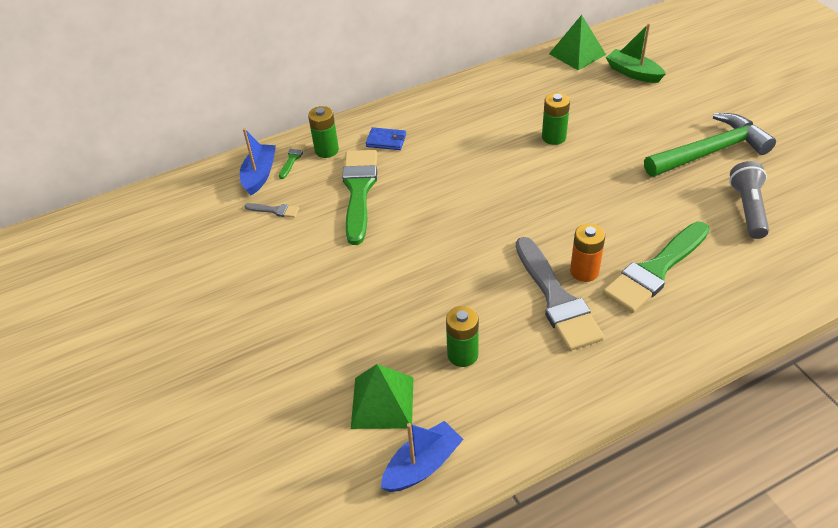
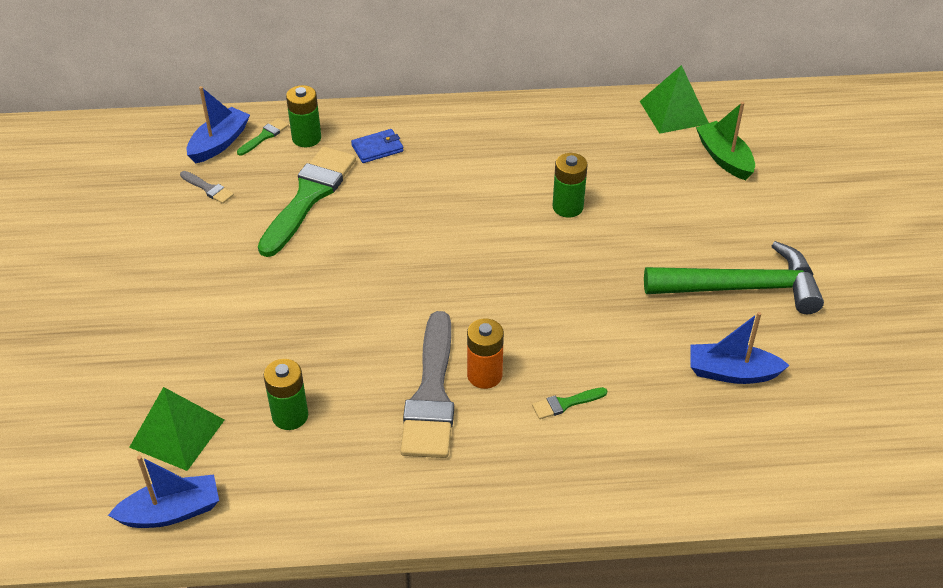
camera: 20 degrees right, 0 degrees up
(386, 141) = (377, 148): blue wallet -> blue wallet turned 60 degrees counterclockwise
(655, 270) = (566, 403): green brush -> green brush, size x0.42
(748, 209) = (731, 372): grey flashlight -> blue boat

